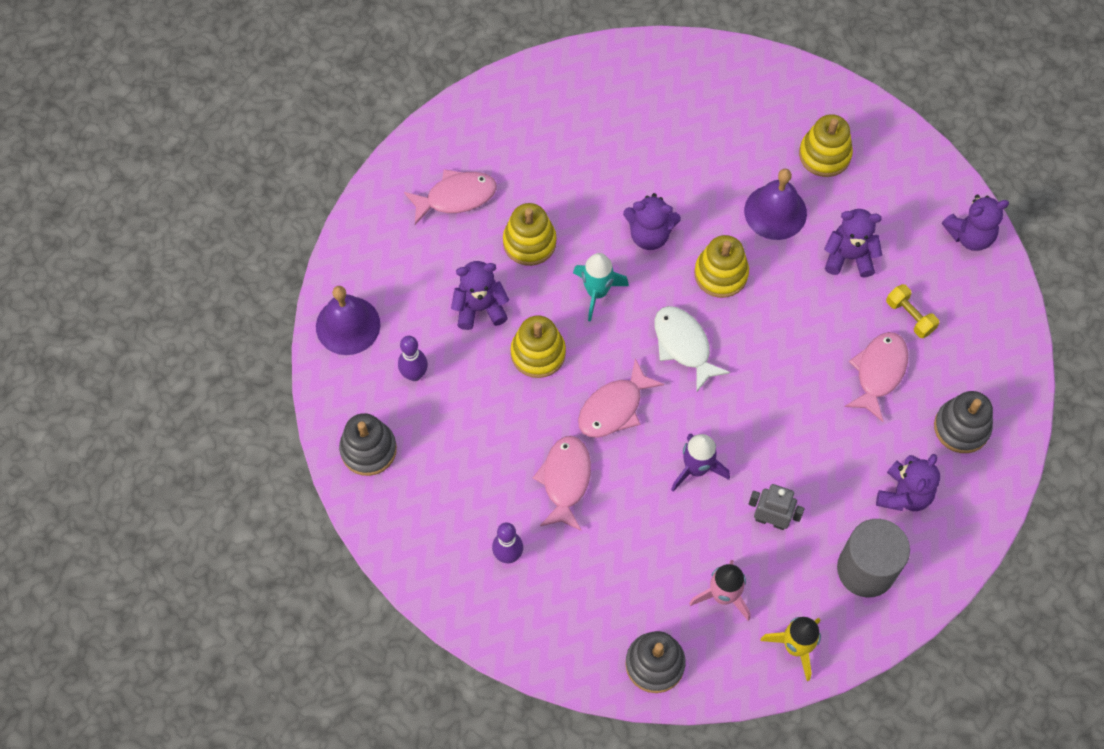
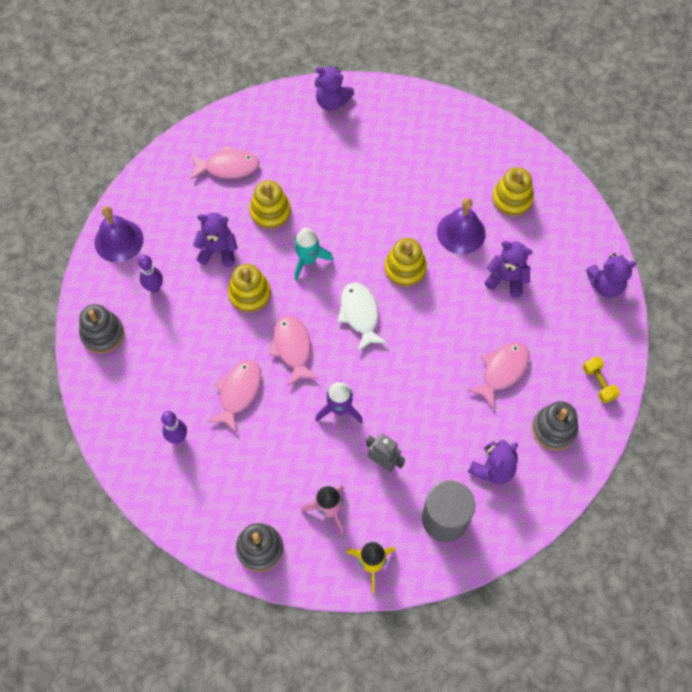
camera: 15 degrees right, 0 degrees up
(614, 408) = (292, 348): pink fish -> pink fish turned 105 degrees clockwise
(649, 235) = (361, 227): purple teddy bear -> purple teddy bear (332, 102)
(910, 316) = (539, 335): yellow dumbbell -> yellow dumbbell (598, 383)

